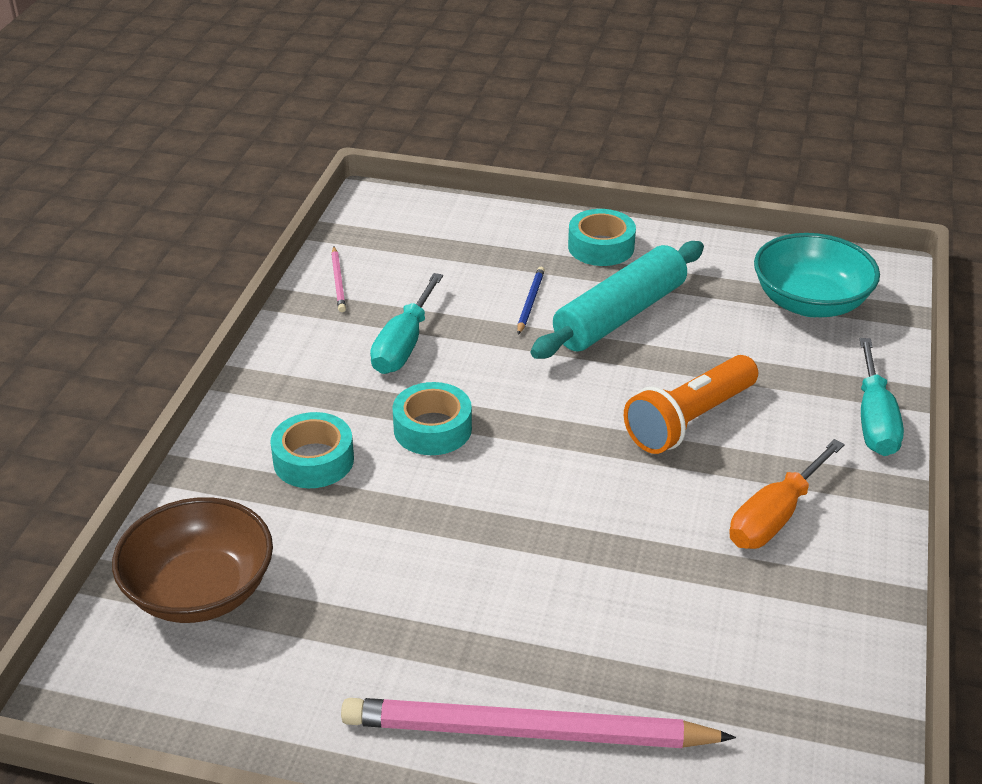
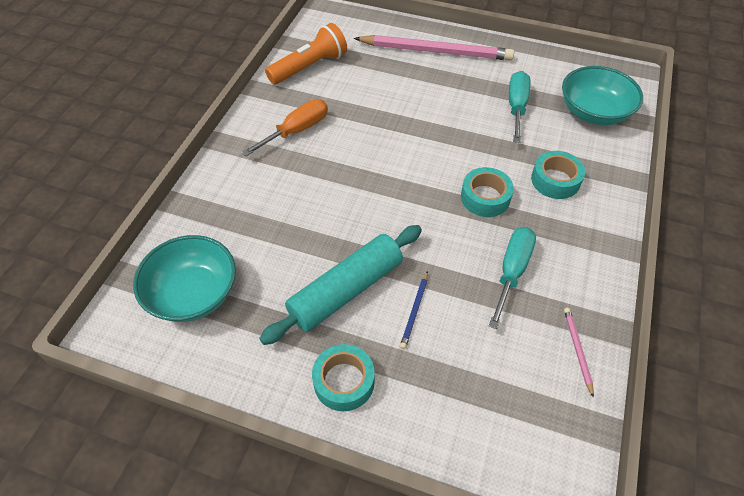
camera: 175 degrees left, 15 degrees up
(200, 590) = (593, 112): brown bowl -> turquoise bowl
(689, 420) = (323, 193): orange flashlight -> orange flashlight (309, 67)
(874, 420) = (208, 185): turquoise screwdriver -> turquoise screwdriver (516, 107)

